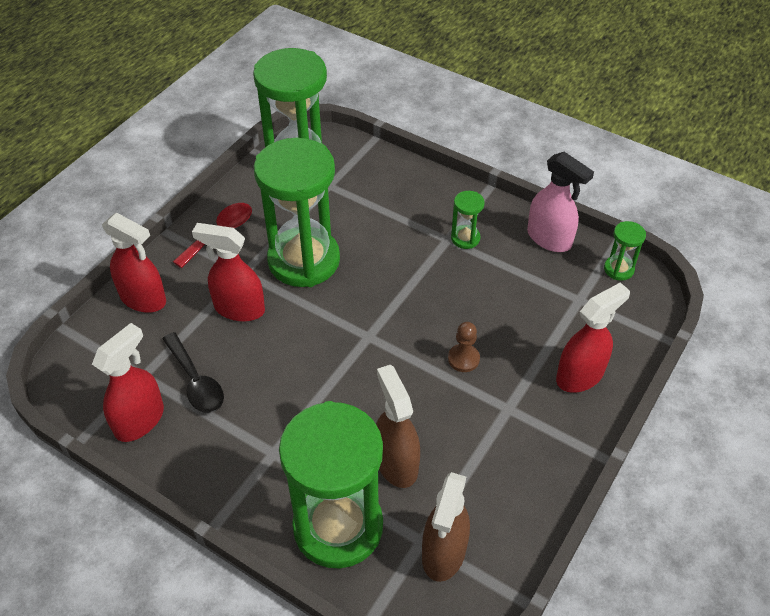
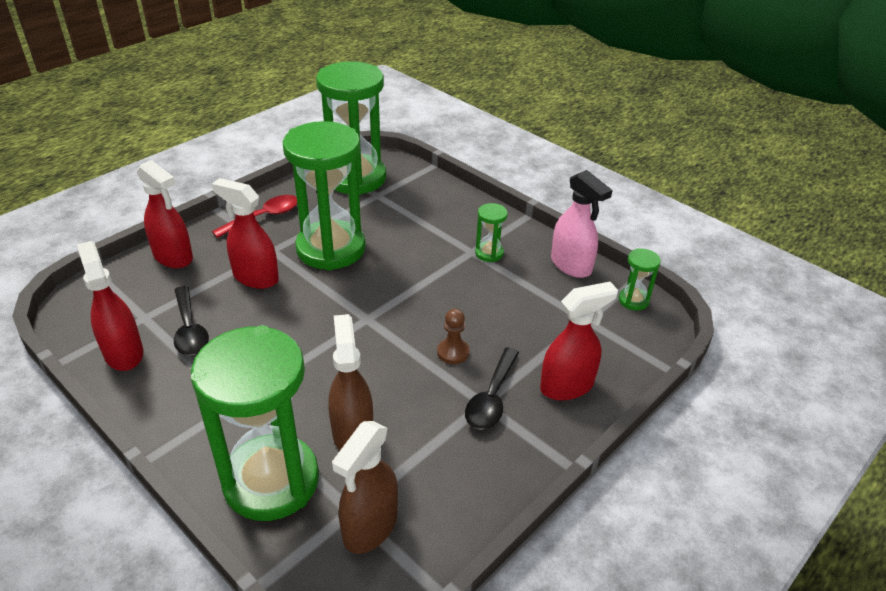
camera: 10 degrees right, 10 degrees down
(140, 420) = (124, 353): red spray bottle -> red spray bottle turned 75 degrees counterclockwise
(514, 401) = (491, 398): none -> black spoon

